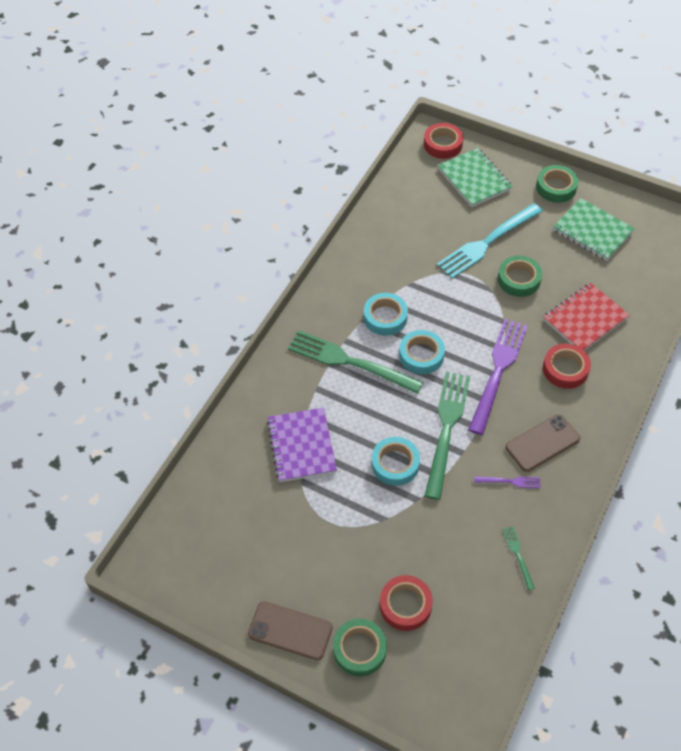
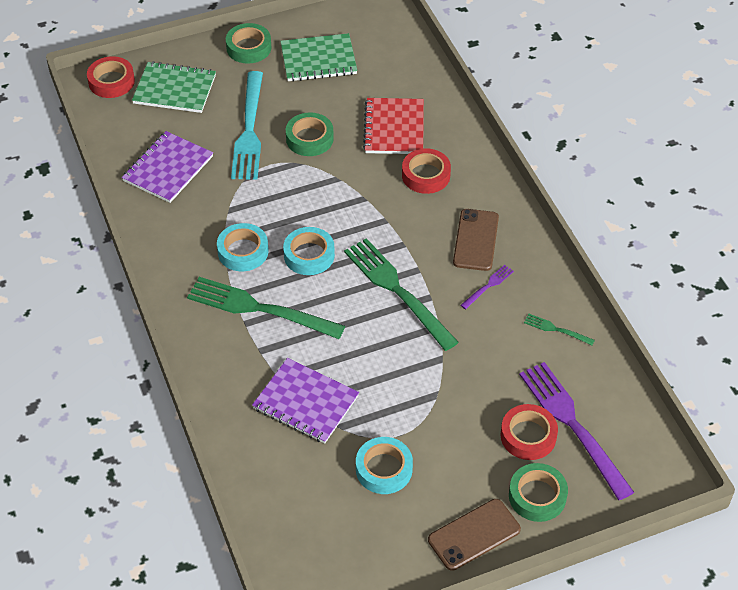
camera: 50 degrees left, 5 degrees down
(349, 362) = (259, 308): green fork -> green fork turned 45 degrees clockwise
(395, 464) = (393, 349): turquoise tape -> turquoise tape (384, 469)
(407, 227) = (168, 168): none -> purple notebook
(498, 371) = (380, 217): purple fork -> purple fork (572, 424)

